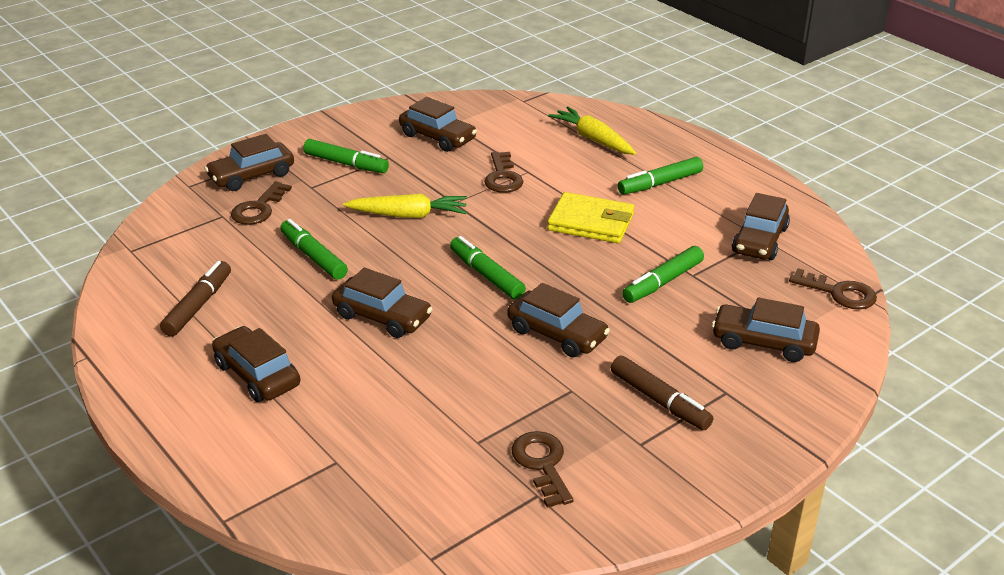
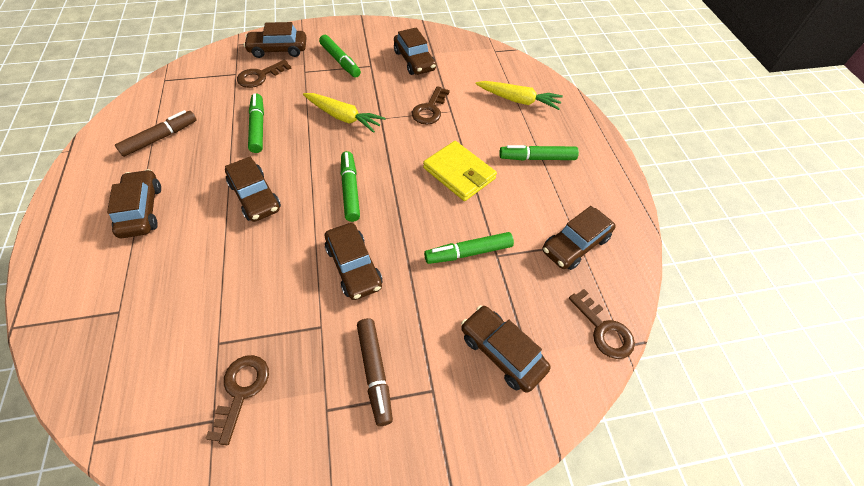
camera: 25 degrees right, 20 degrees up
(593, 139) = (518, 100): yellow carrot -> yellow carrot turned 120 degrees clockwise

